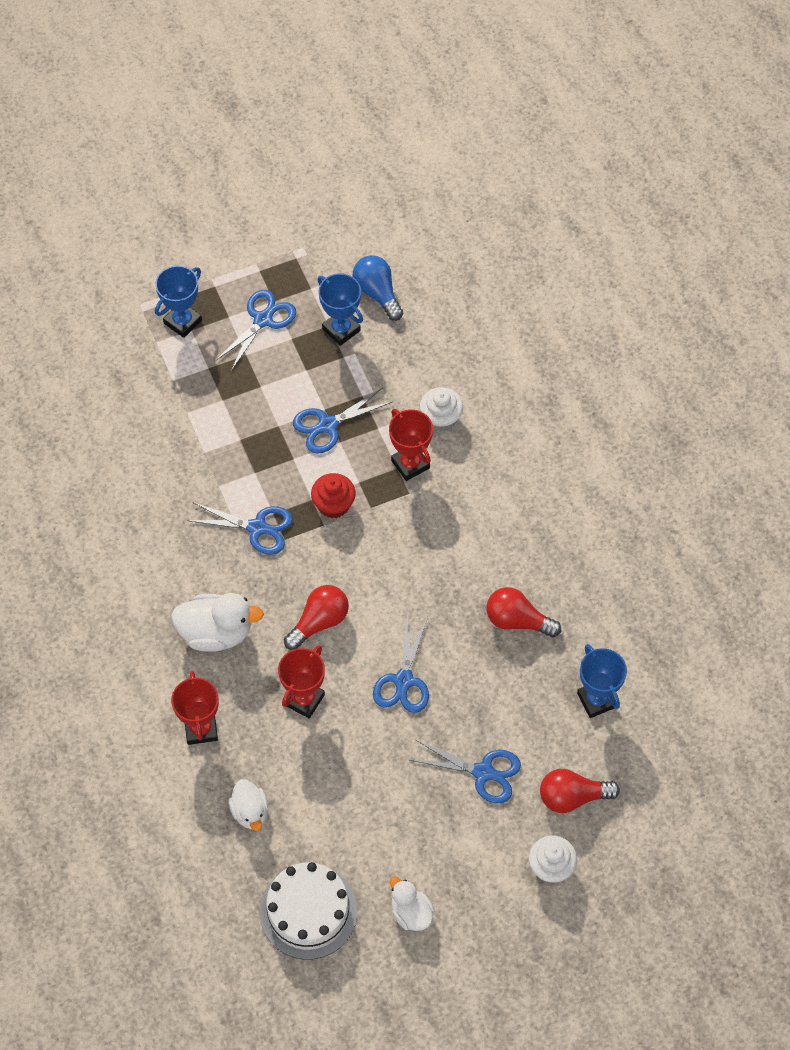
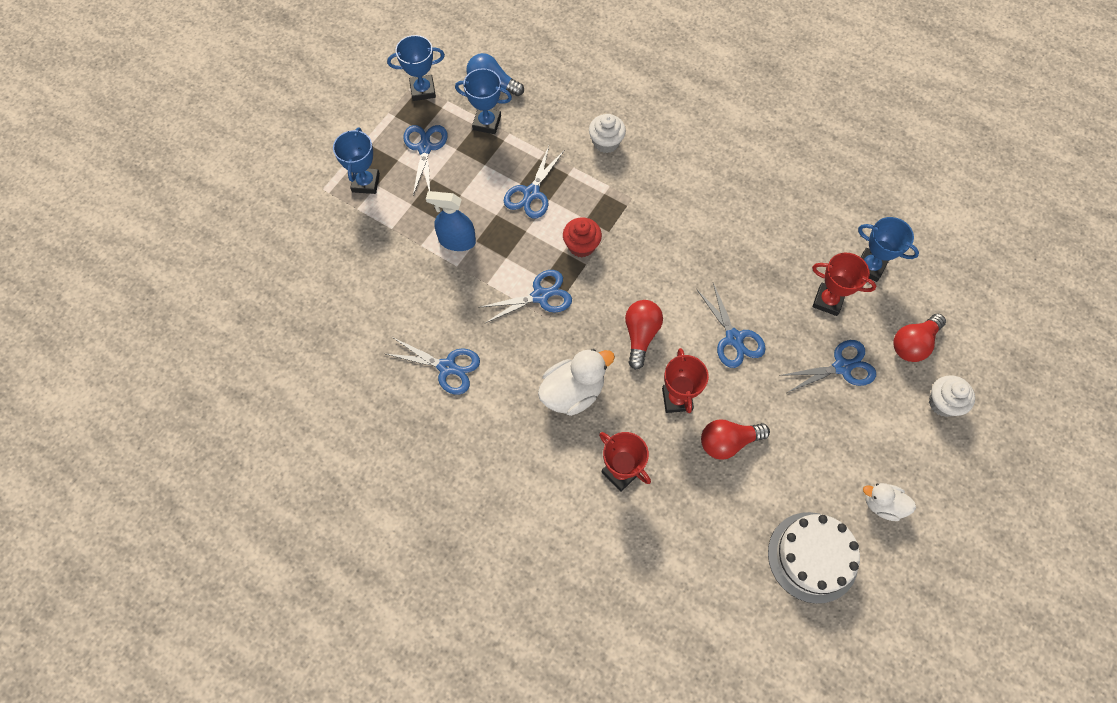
camera: 35 degrees left, 5 degrees up
(124, 539) = (447, 367): none -> blue scissors
(222, 429) = (457, 241): none -> blue spray bottle
(250, 812) = (708, 511): white duck -> none
(306, 260) = (423, 90): none -> blue trophy
(410, 464) = (611, 185): red trophy -> red trophy (828, 301)
(517, 620) = (773, 246): red light bulb -> red light bulb (728, 442)

